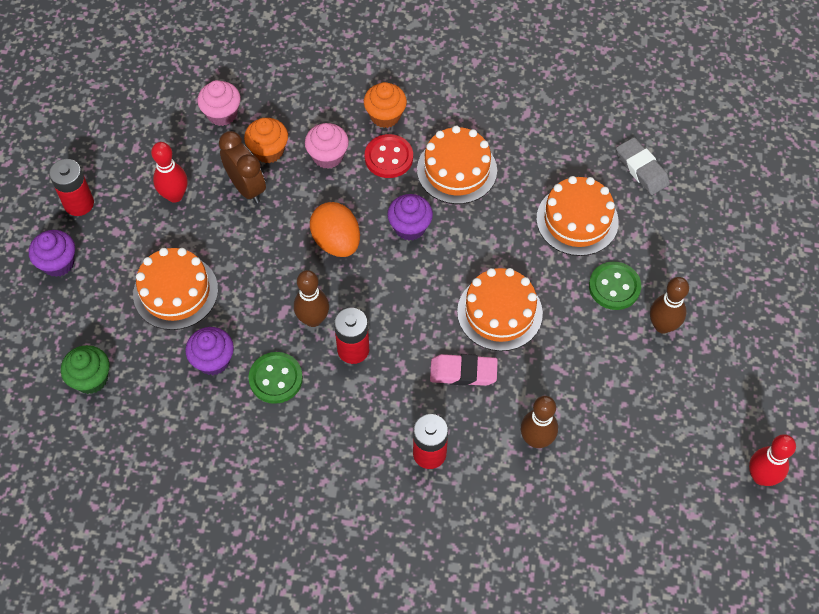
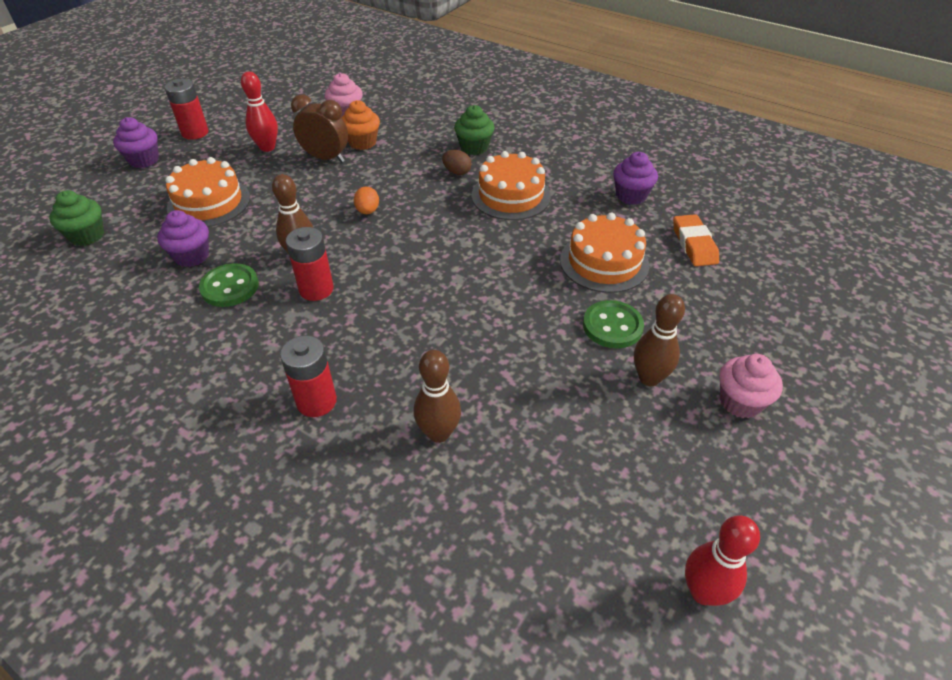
camera: 25 degrees right, 15 degrees down
(246, 187) = (325, 158): brown clock -> brown clock turned 60 degrees counterclockwise
(328, 156) = (407, 158): pink cupcake -> pink cupcake (740, 402)
(336, 242) = (367, 211): orange egg -> orange egg, size x0.55
(385, 116) = (474, 147): orange cupcake -> green cupcake
(388, 157) = (457, 172): red button -> brown egg
(410, 227) = (439, 220): purple cupcake -> purple cupcake (631, 196)
(463, 372) = (405, 343): pink eraser -> none
(499, 312) = (477, 308): orange cake -> none
(641, 169) = (694, 244): grey eraser -> orange eraser

